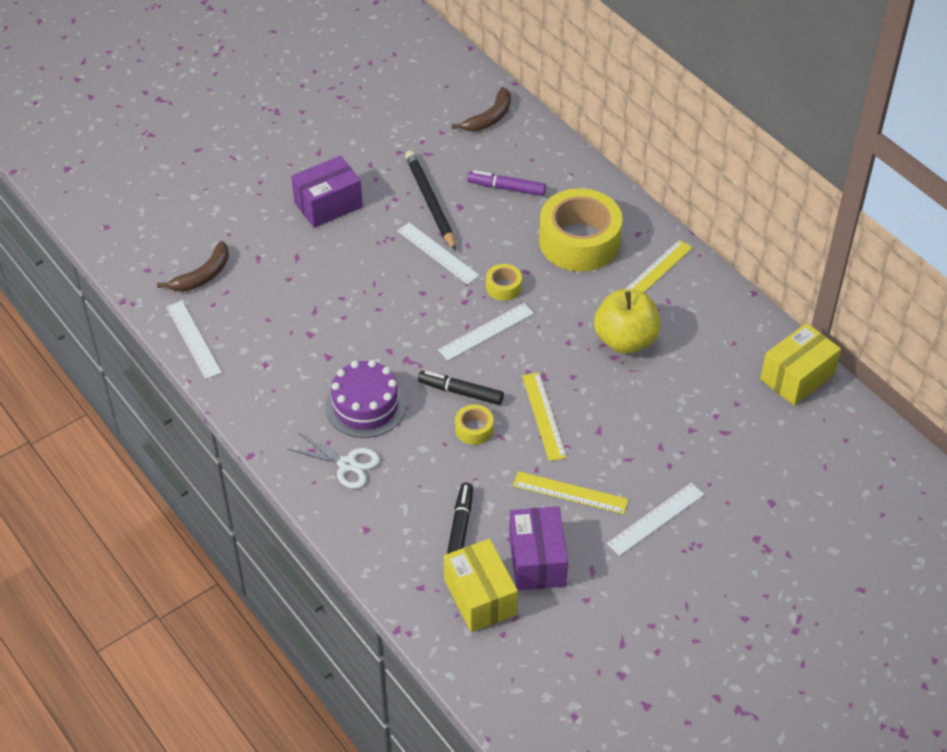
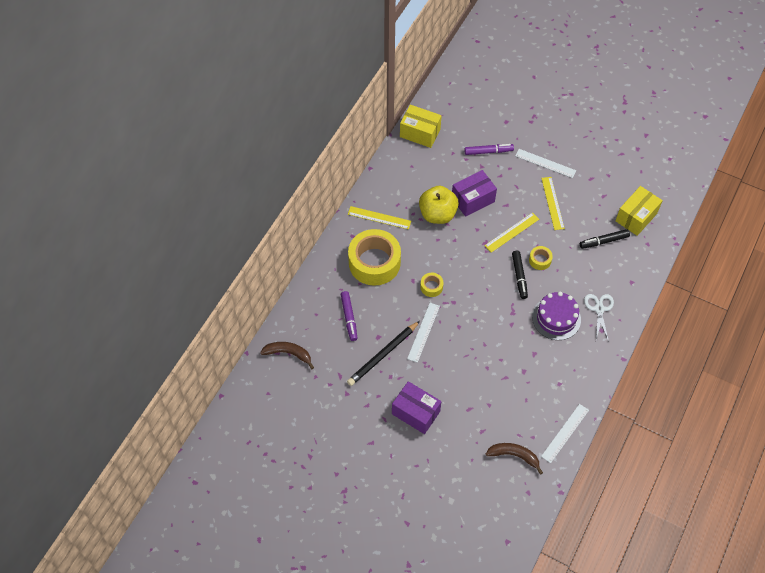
camera: 115 degrees left, 10 degrees up
(486, 331) = (469, 282): white ruler -> none
(537, 560) = (600, 202): purple box -> purple box (473, 200)
(717, 451) = (488, 152): none -> purple marker

